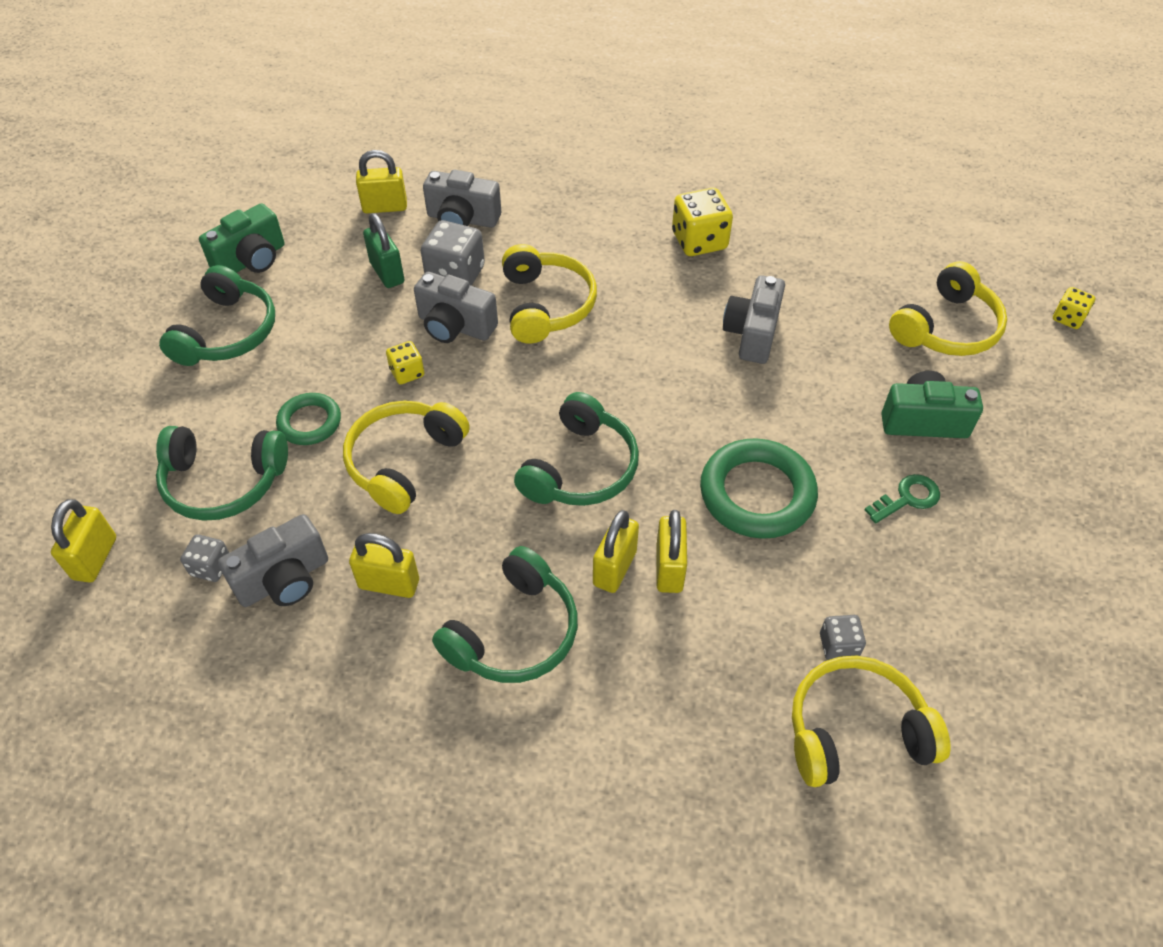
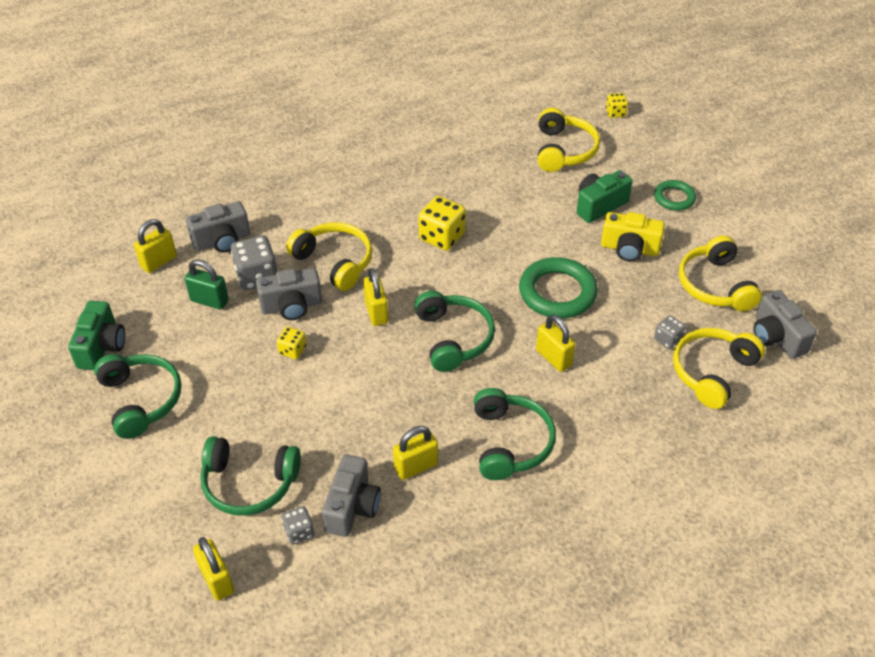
camera: 40 degrees left, 5 degrees down
(223, 482) = (249, 484): green headphones -> green headphones turned 45 degrees clockwise
(309, 422) = (264, 416): green ring -> green ring (674, 198)
(404, 461) = (348, 399): yellow headphones -> yellow headphones (715, 285)
(614, 568) = (526, 376): yellow padlock -> yellow padlock (376, 312)
(699, 241) = (385, 174): yellow dice -> yellow dice (442, 237)
(752, 334) = (469, 210): grey camera -> grey camera (776, 337)
(907, 498) = (629, 249): green key -> yellow camera

